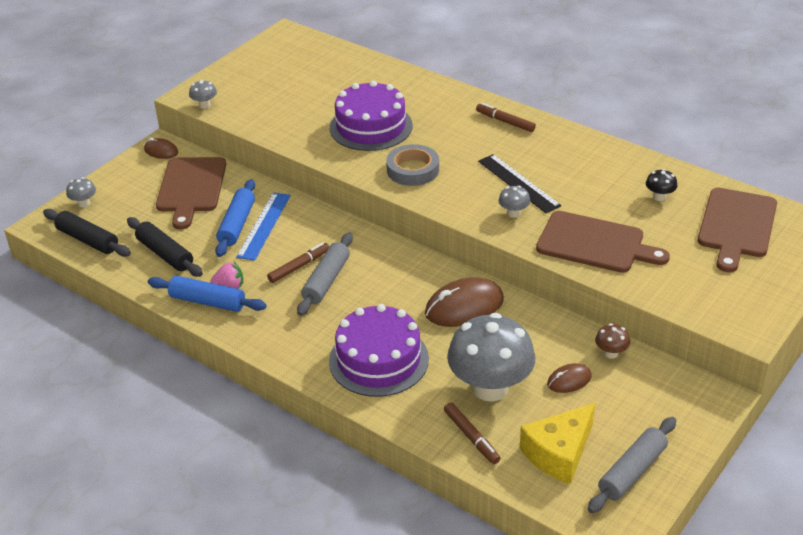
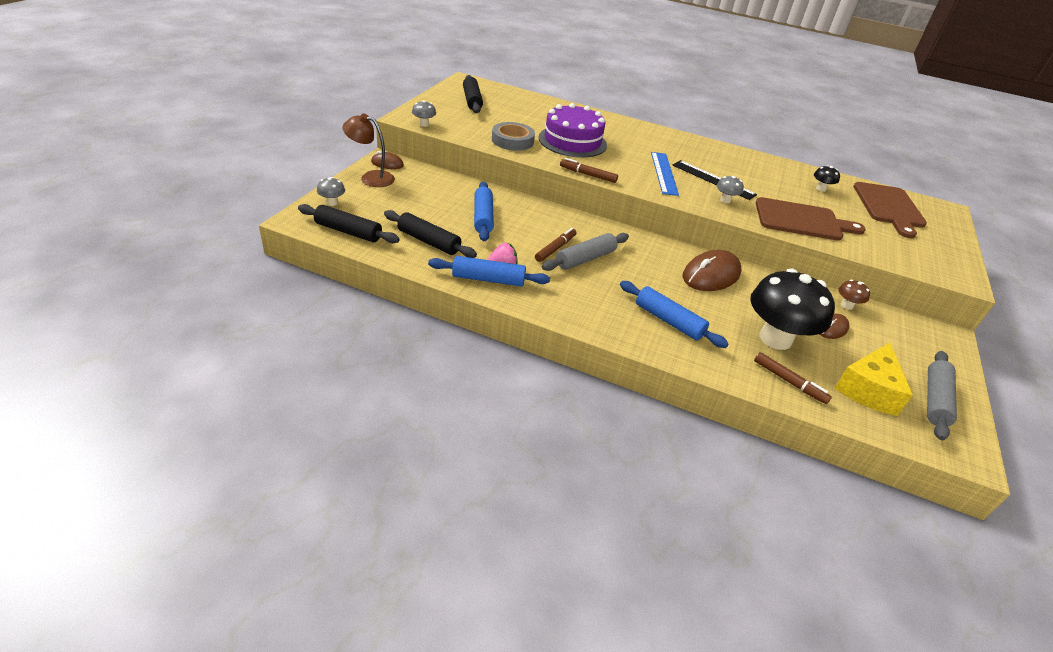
camera: 20 degrees left, 0 degrees up
(136, 170) = (371, 177): none -> brown lamp
(191, 188) = (427, 190): brown cutting board -> none
(264, 226) = (507, 218): blue ruler -> blue ruler (664, 173)
(278, 66) = (472, 100): none -> black rolling pin
(326, 281) = (585, 259): grey rolling pin -> grey rolling pin turned 45 degrees clockwise
(378, 360) = (668, 321): purple cake -> blue rolling pin
(413, 170) = (625, 170): grey tape -> grey tape (512, 140)
(490, 388) = (775, 338): grey mushroom -> black mushroom
(505, 122) = (673, 140): brown marker -> brown marker (588, 175)

